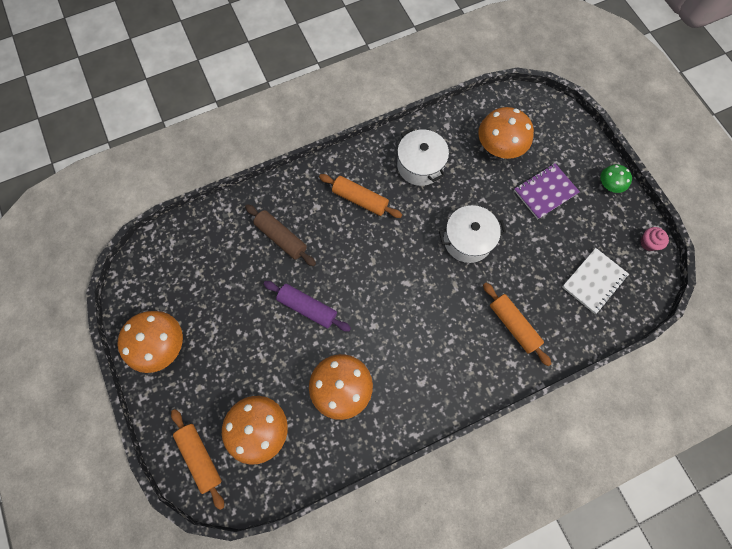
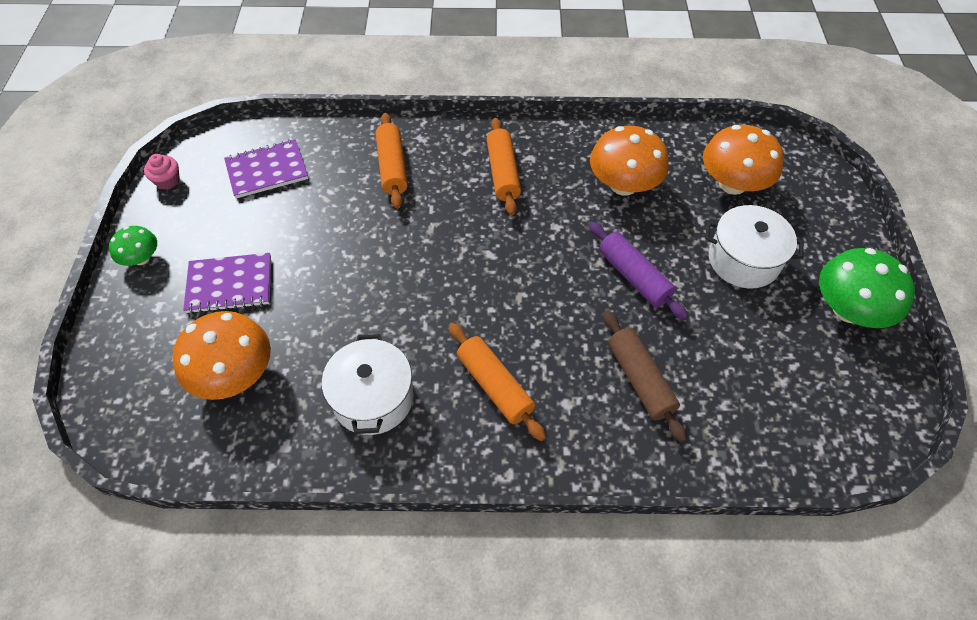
camera: 155 degrees left, 15 degrees down
(161, 345) = (848, 309): orange mushroom -> green mushroom
(200, 457) = (809, 184): orange rolling pin -> orange rolling pin (503, 173)
(467, 240) = (378, 270): white pot -> white pot (743, 260)
(594, 281) = (267, 170): white notebook -> purple notebook

